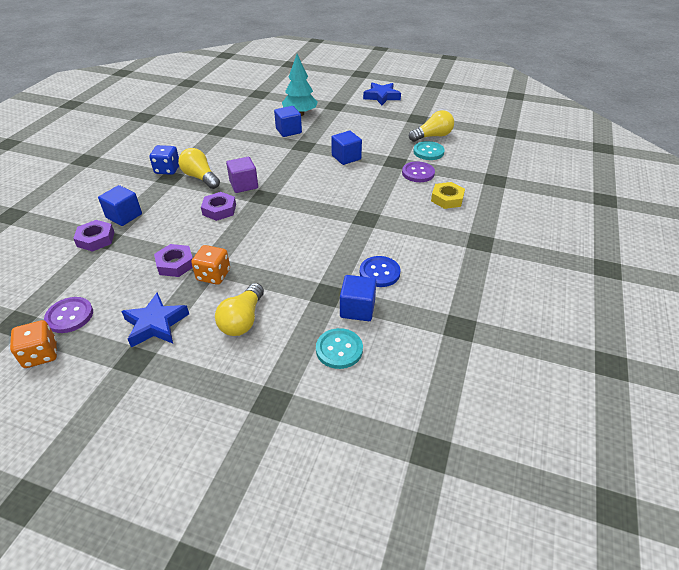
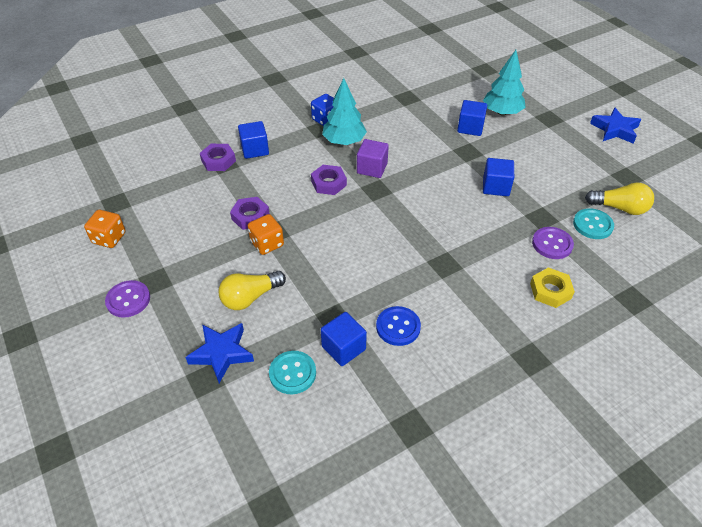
camera: 40 degrees right, 5 degrees up
(70, 316) = (148, 218): purple button -> purple button (128, 300)
(156, 324) = (192, 261): blue star -> blue star (222, 353)
(200, 177) = (344, 141): yellow light bulb -> turquoise tree

